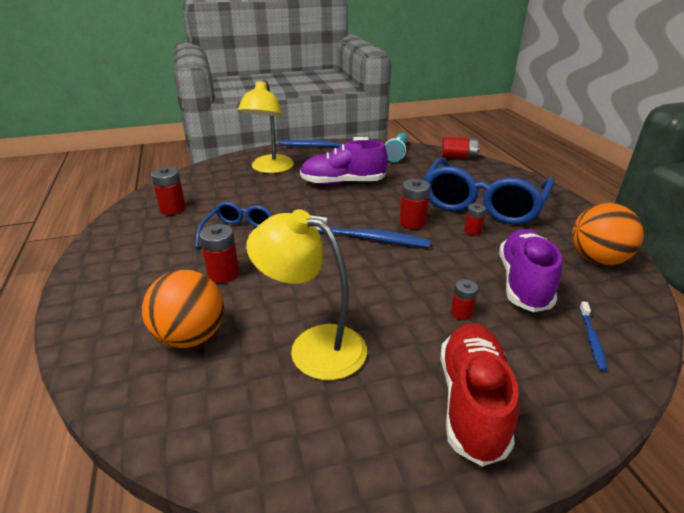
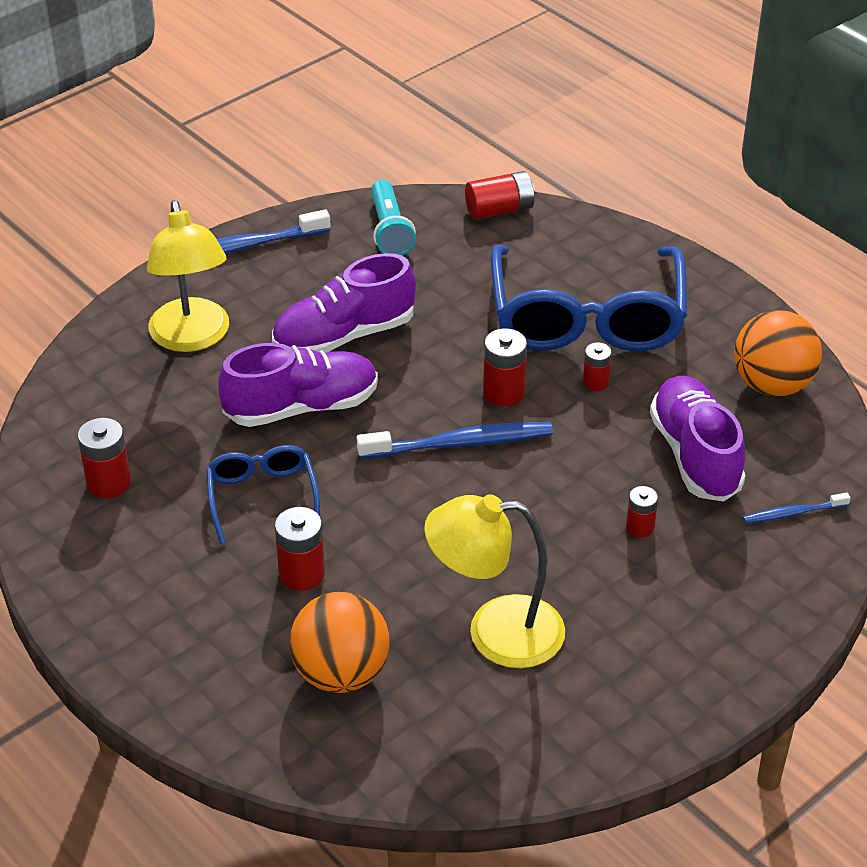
camera: 25 degrees left, 10 degrees up
(296, 203) = (301, 407): none -> purple shoe
(472, 402) = (696, 633): red shoe -> none
(591, 339) = (793, 513): blue toothbrush -> blue toothbrush turned 90 degrees clockwise

